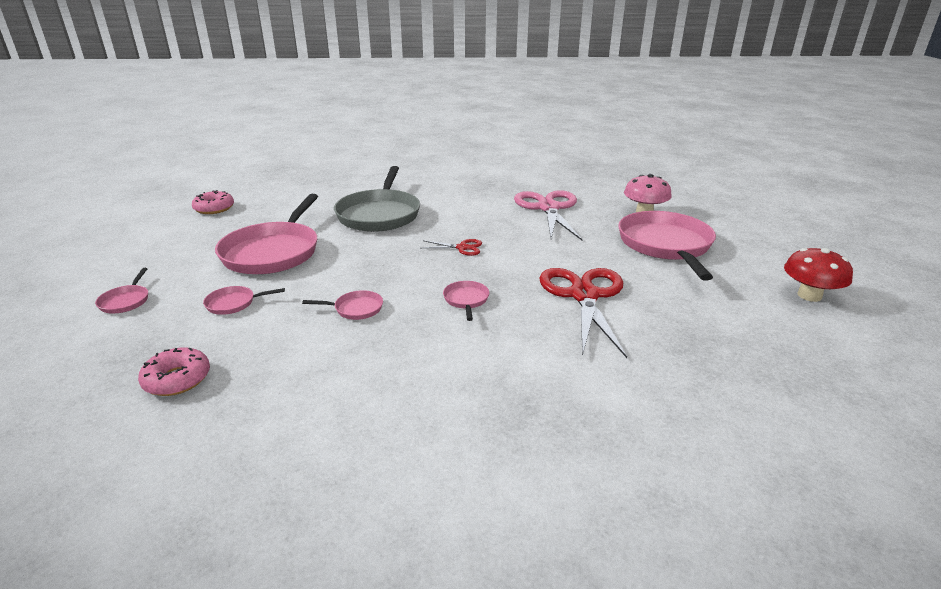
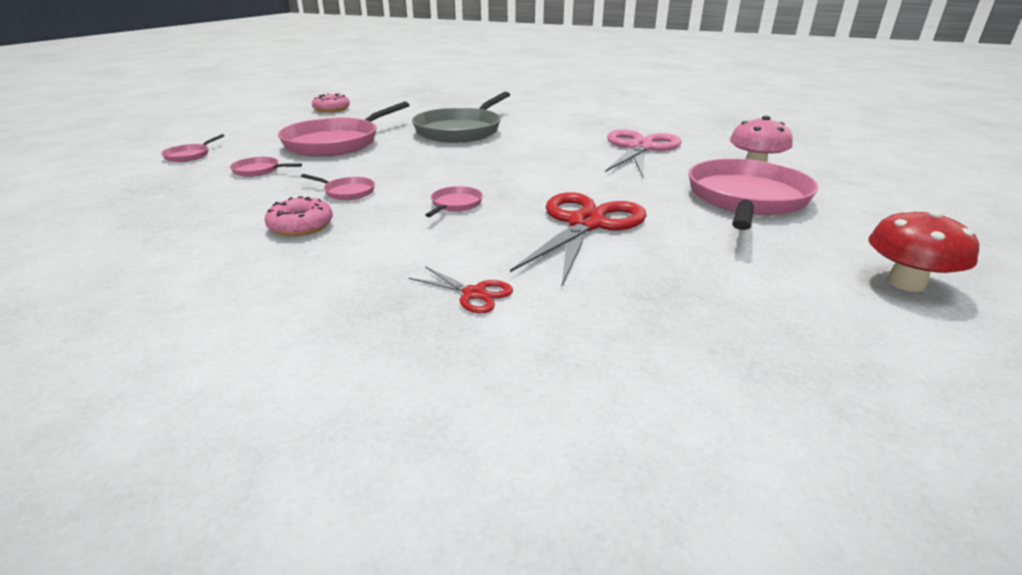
camera: 25 degrees right, 0 degrees up
(177, 379) = (150, 210): pink donut -> pink donut (301, 226)
(462, 248) = (506, 165): red scissors -> red scissors (474, 294)

